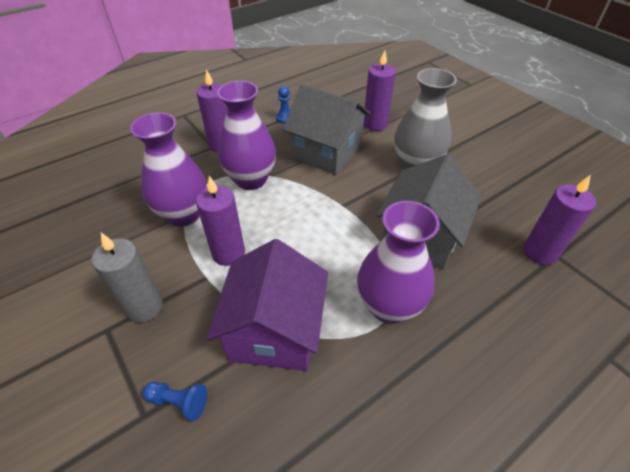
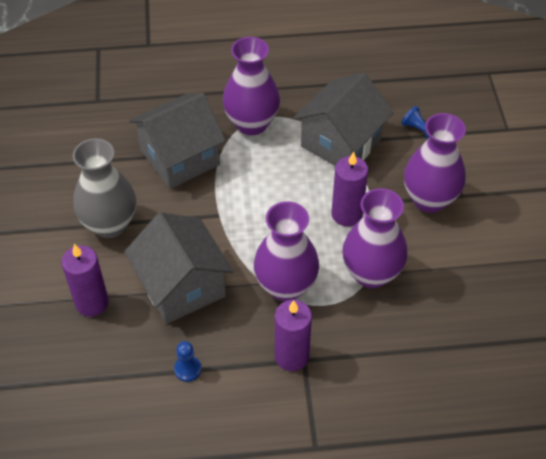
camera: 150 degrees left, 5 degrees up
(144, 307) = (429, 199): grey candle -> purple vase
(275, 331) = (340, 143): purple house -> grey house
(539, 252) = (106, 107): purple candle -> none

